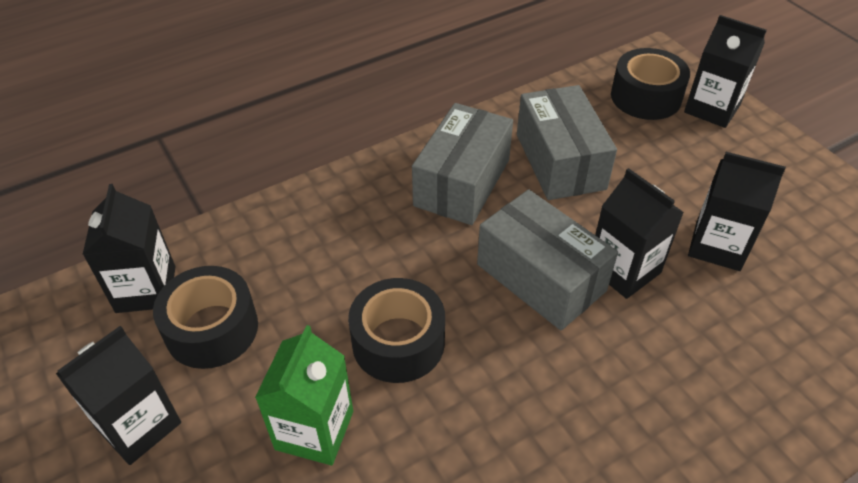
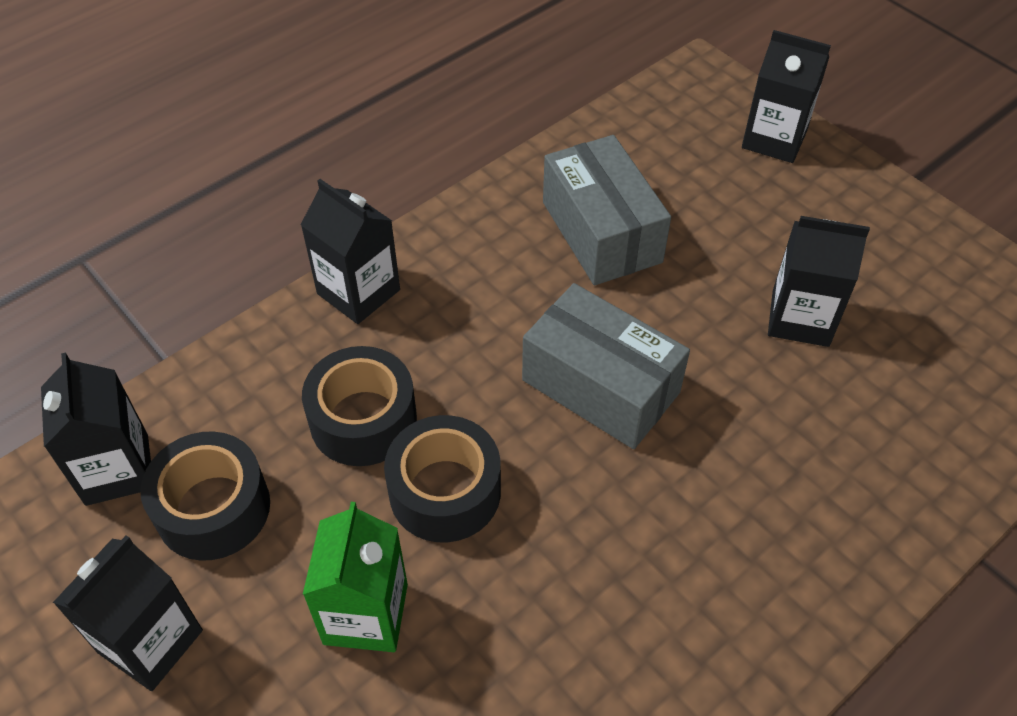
camera: 10 degrees left, 5 degrees up
(462, 182) = (486, 275): grey box -> none
(624, 270) = (696, 363): black carton -> black carton (358, 292)
(646, 97) = (693, 132): black tape -> black tape (363, 419)

